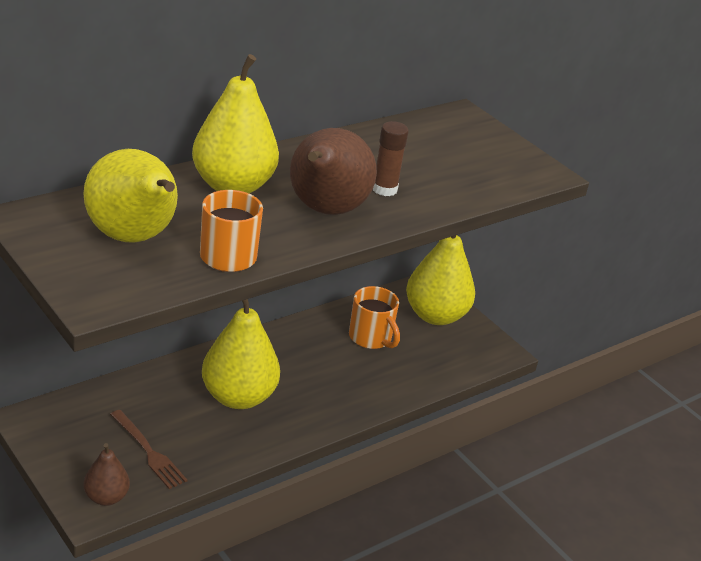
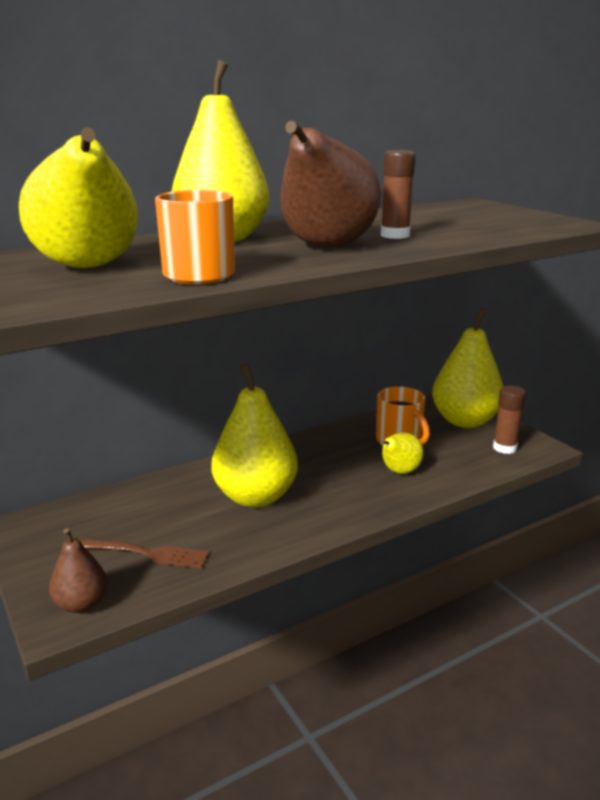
camera: 10 degrees right, 10 degrees down
(149, 452) = (145, 553): brown fork -> brown fork turned 45 degrees counterclockwise
(368, 375) = (399, 472): none -> yellow pear
(468, 351) = (504, 448): none -> brown glue stick

